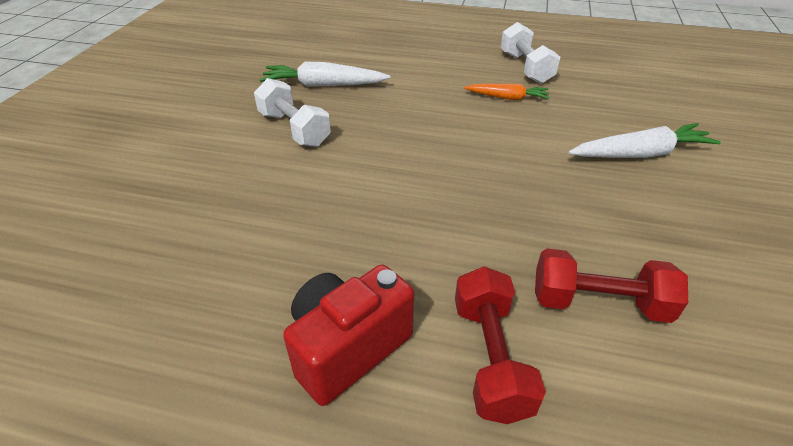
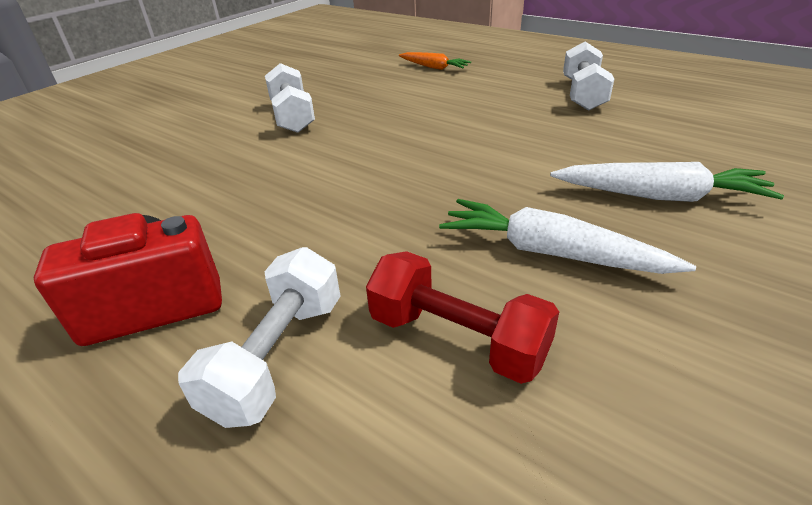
camera: 25 degrees right, 5 degrees down
(323, 85) = (353, 86): white carrot -> white carrot (550, 252)
(490, 358) = (278, 356): red dumbbell -> white dumbbell
(507, 98) = (535, 118): orange carrot -> orange carrot (434, 67)

